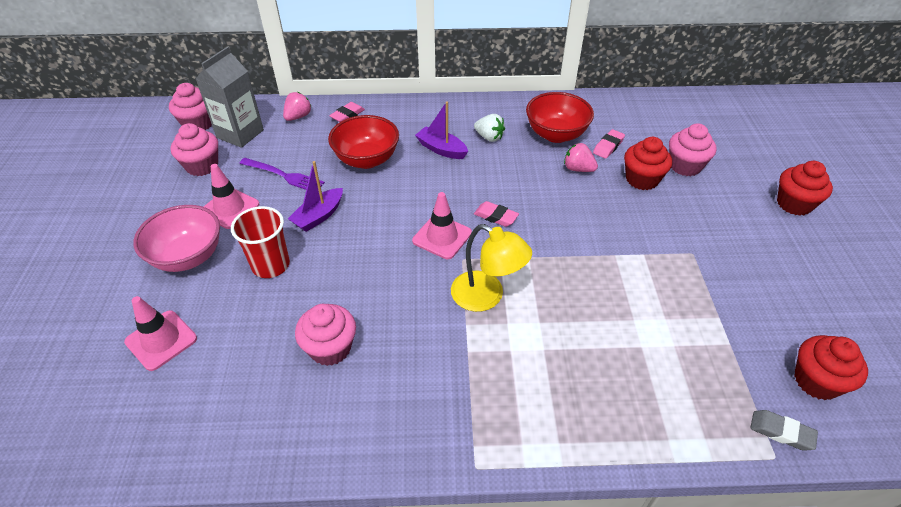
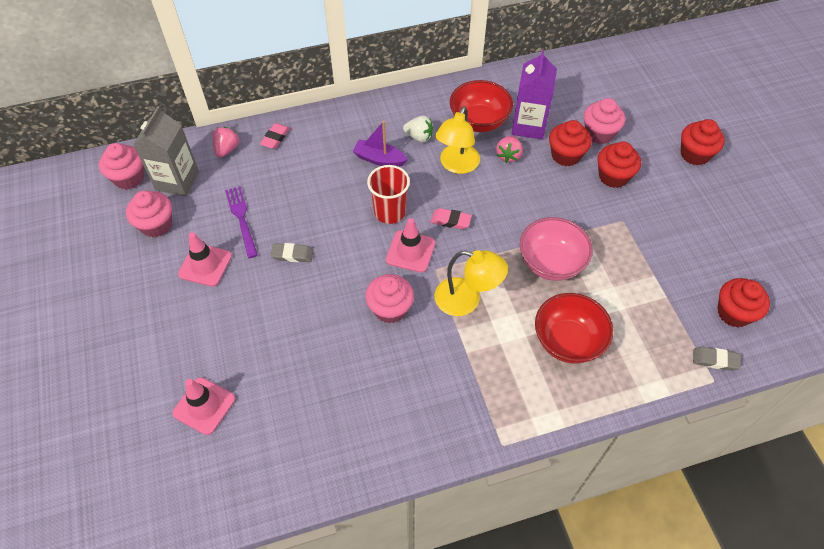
camera: 15 degrees left, 10 degrees up
(188, 257) = (189, 322): pink bowl -> pink bowl (551, 263)
(271, 265) = (269, 313): red cup -> red cup (389, 212)
(284, 175) = (241, 219): purple fork -> purple fork turned 120 degrees counterclockwise
(319, 216) = (292, 255): purple boat -> grey eraser
(330, 348) = (353, 377): pink cupcake -> pink cupcake (390, 309)
(366, 159) = (313, 185): red bowl -> red bowl (568, 341)
(519, 168) = (456, 165): none -> yellow lamp
(578, 169) = (508, 155): pink strawberry -> pink strawberry turned 90 degrees counterclockwise
(608, 146) = (528, 126): pink eraser -> purple carton
(691, 208) = (613, 176): none -> red cupcake

